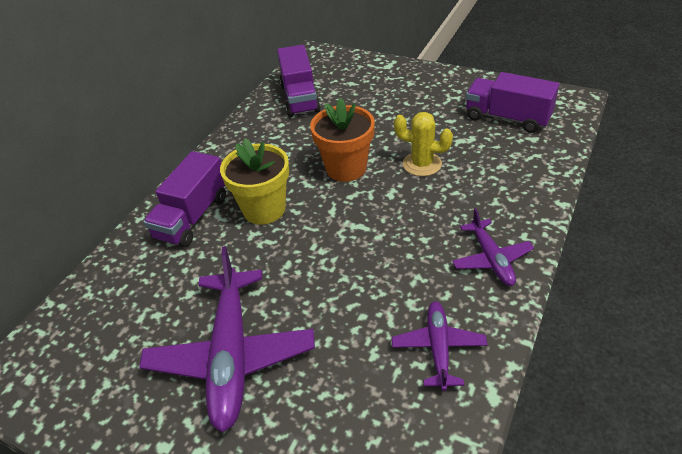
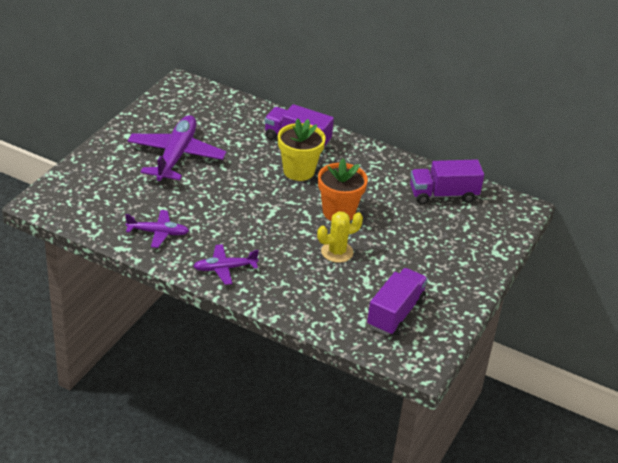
camera: 85 degrees right, 5 degrees down
(231, 355) = (176, 156): purple plane -> purple plane turned 105 degrees clockwise
(422, 164) = (337, 252): yellow cactus -> yellow cactus turned 45 degrees clockwise

